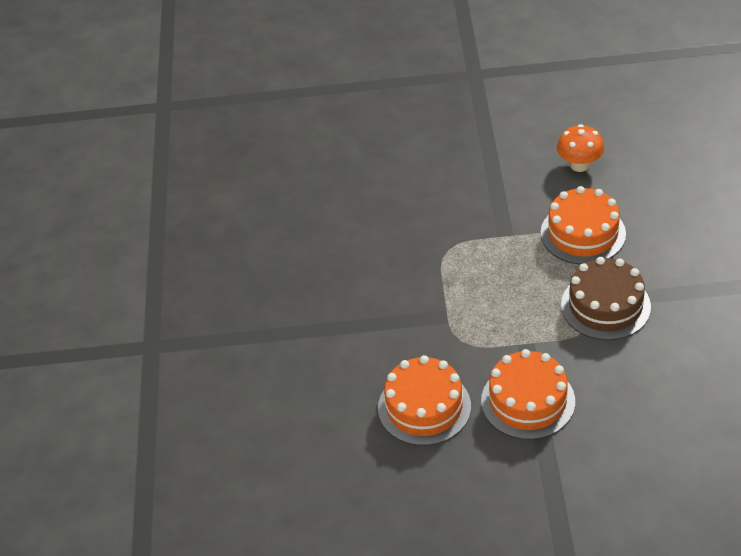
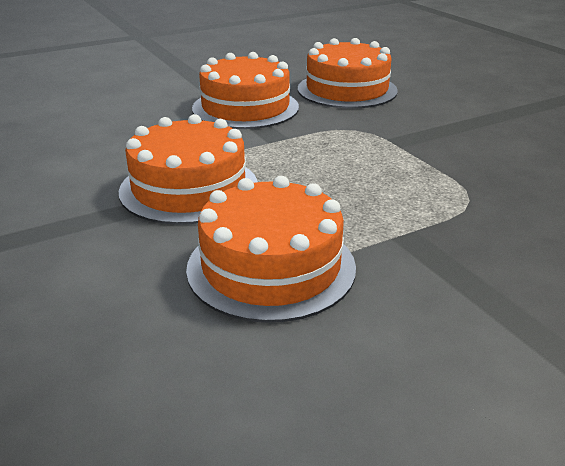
camera: 150 degrees right, 15 degrees down
(579, 165) = (363, 410): orange mushroom -> none
(605, 306) = (189, 188): brown cake -> orange cake

